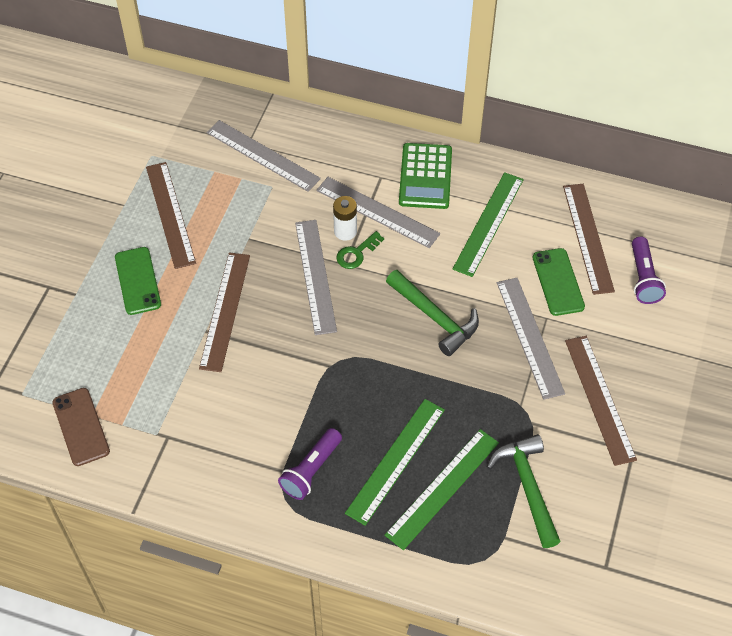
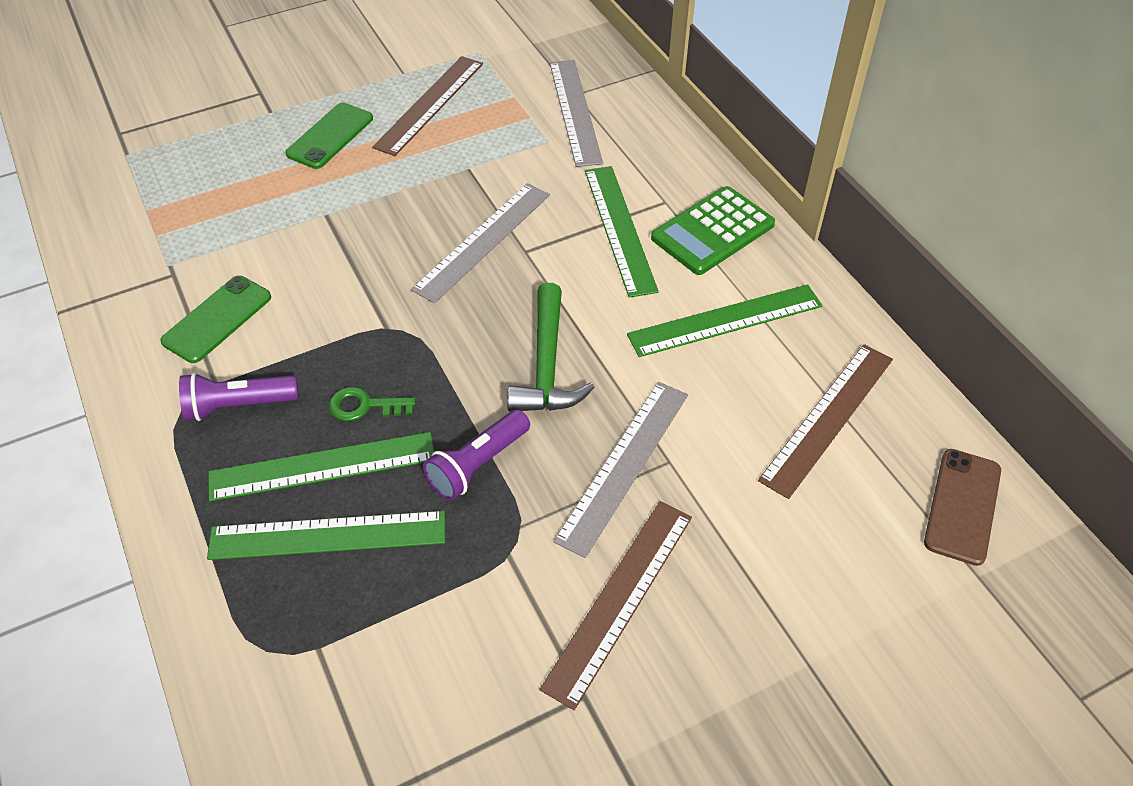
camera: 45 degrees right, 5 degrees down
(81, 427) = (126, 212): brown phone -> brown phone (963, 506)
(225, 311) = (364, 211): brown ruler -> none
(345, 231) = (564, 224): white battery -> none
(357, 253) = (549, 250): green key -> green key (365, 406)
(377, 212) = (619, 229): grey ruler -> green ruler
(527, 487) = (413, 618): green hammer -> none
(558, 282) = (731, 436): green phone -> green phone (217, 319)
(643, 278) = (846, 513): purple flashlight -> purple flashlight (477, 464)

